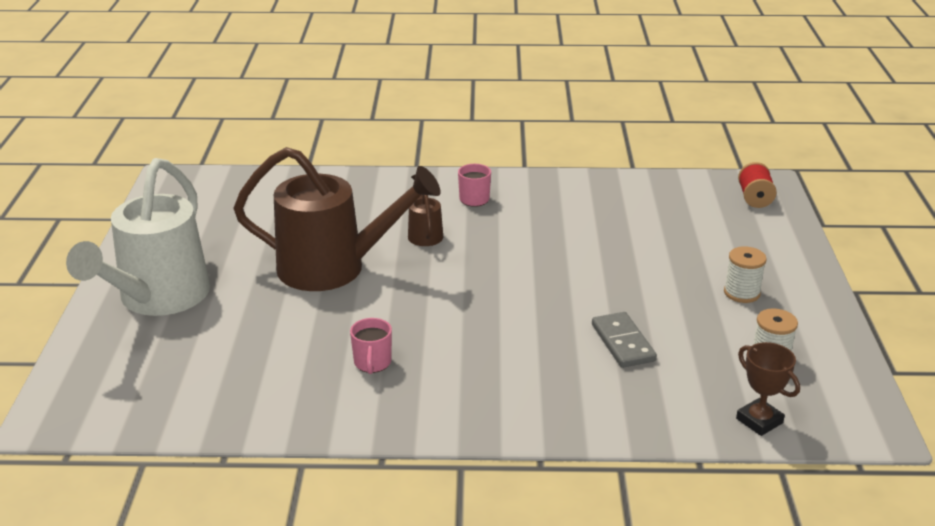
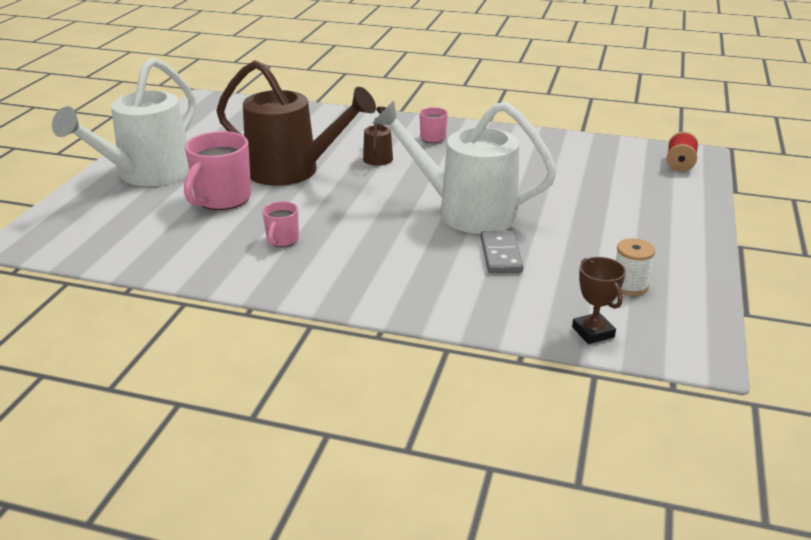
camera: 15 degrees right, 0 degrees up
(270, 319) = (222, 199): none -> pink mug
(558, 293) = (465, 211): none -> white watering can
(741, 293) = (629, 232): white spool -> none

